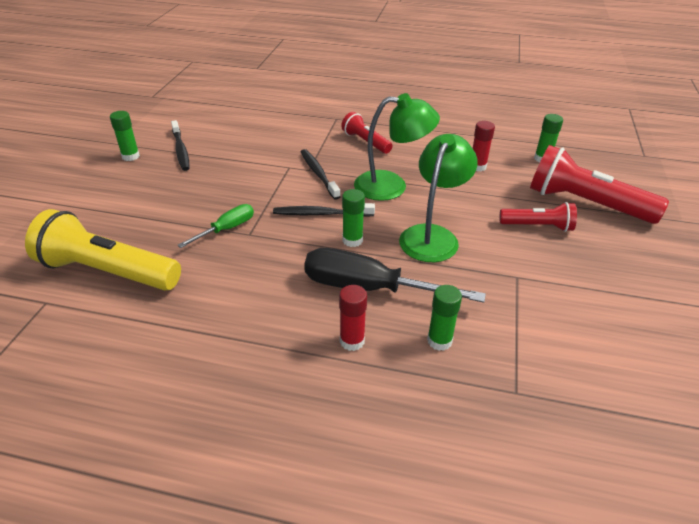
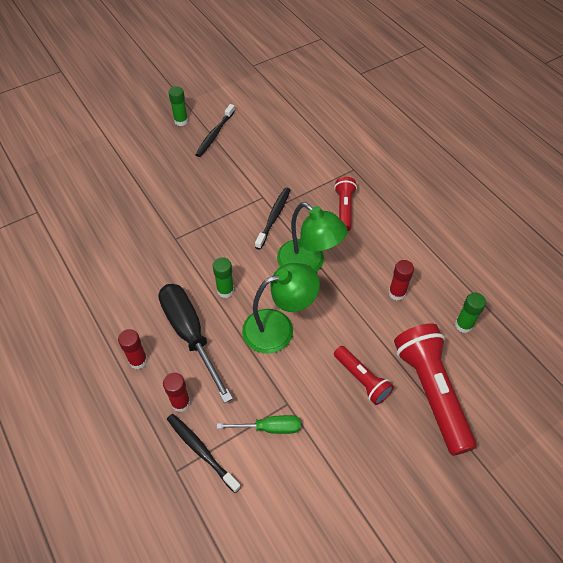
camera: 45 degrees right, 15 degrees up
(108, 272) = (80, 212): yellow flashlight -> none
(227, 229) = (167, 225): green screwdriver -> green screwdriver (269, 428)
(321, 214) = (233, 254): black toothbrush -> black toothbrush (201, 451)
(439, 341) = (181, 403): green glue stick -> red glue stick

